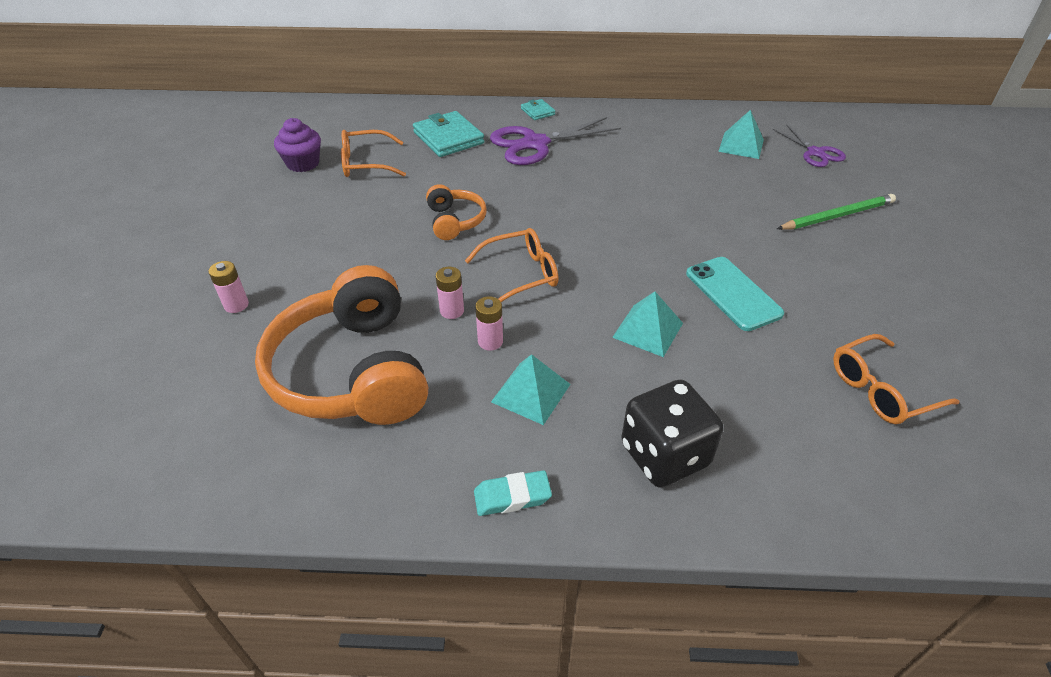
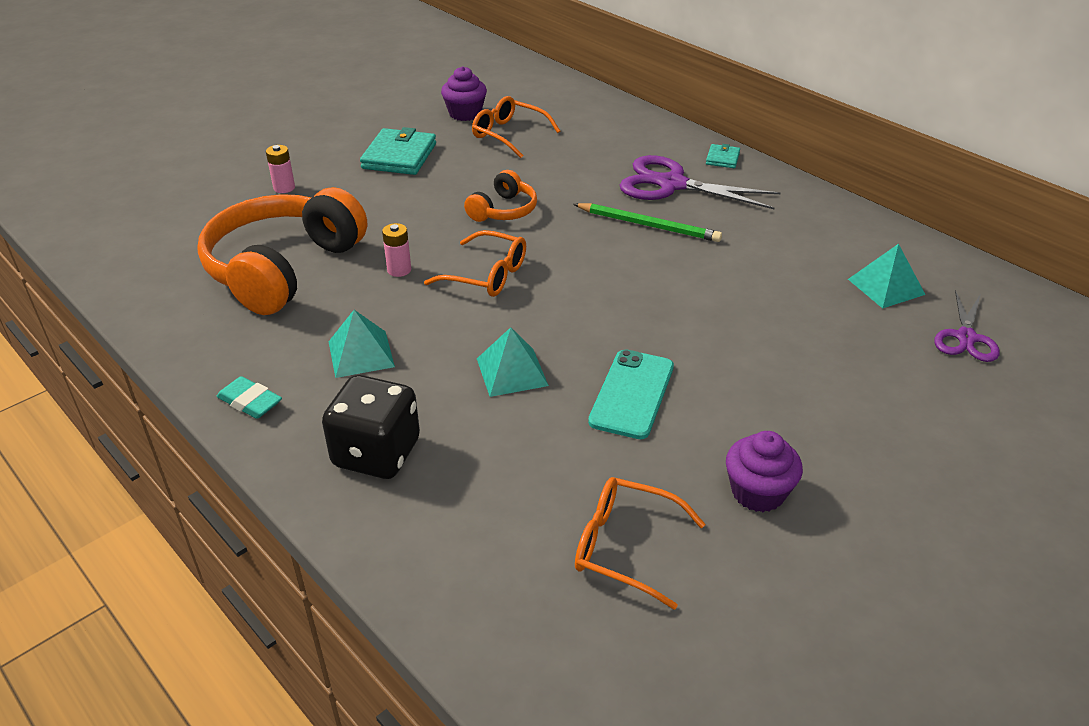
camera: 45 degrees right, 5 degrees down
(448, 138) = (604, 145): turquoise wallet -> turquoise wallet (399, 156)
(490, 341) = (390, 305): pink battery -> none
(837, 216) = (870, 402): green pencil -> green pencil (648, 225)
(877, 304) = (758, 492): none -> purple cupcake

